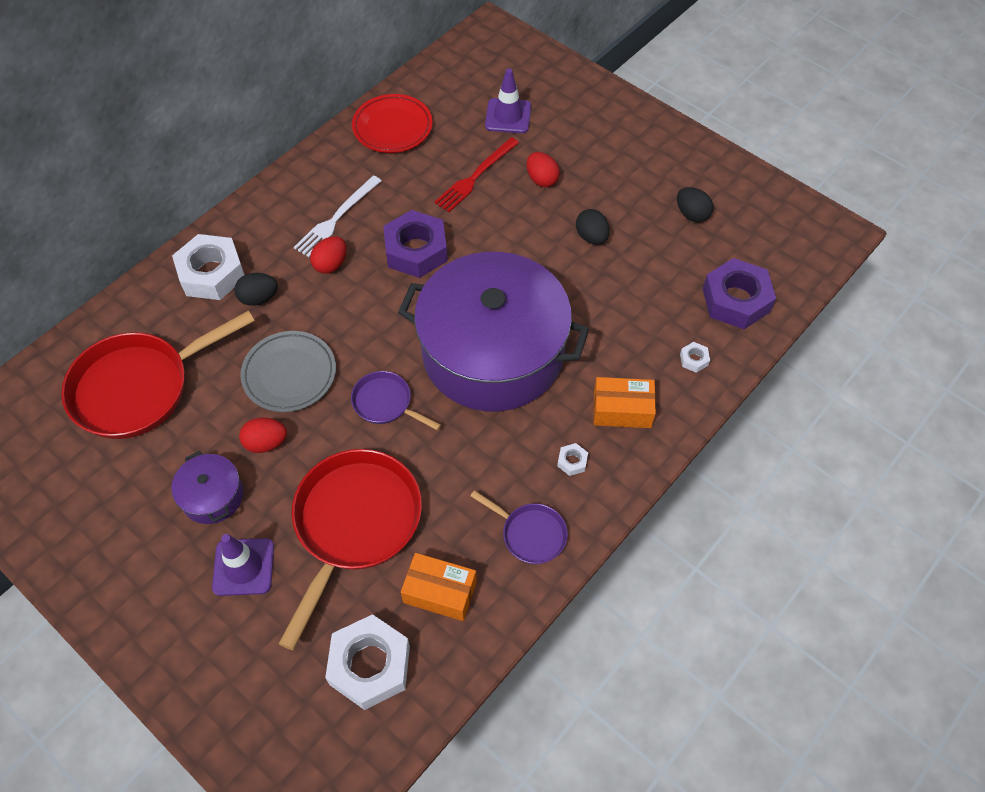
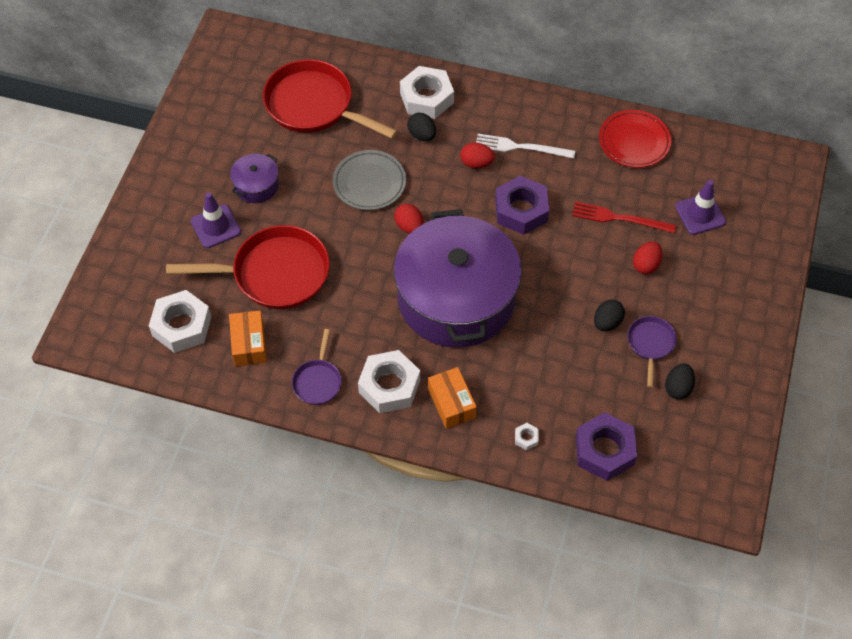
camera: 65 degrees right, 0 degrees up
(266, 443) = (309, 195): red egg -> red egg (409, 226)
(385, 403) = (376, 250): purple pan -> purple pan (650, 344)
(572, 461) = (389, 386): white nut -> white nut, size x2.42

